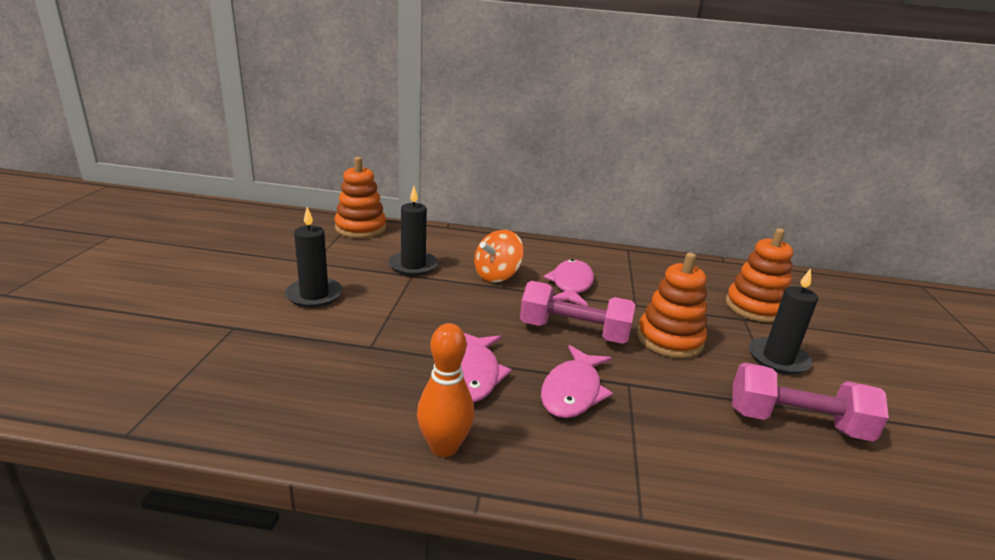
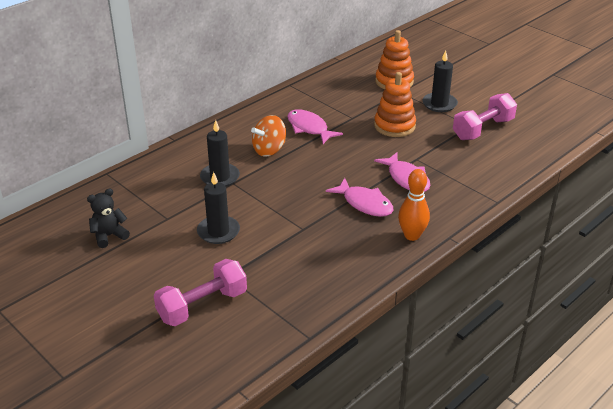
camera: 50 degrees left, 10 degrees up
(259, 245) = (109, 236): none -> black teddy bear
(360, 228) = (132, 179): orange stacking toy -> none
(497, 276) = (269, 150): orange spinning top -> orange spinning top turned 60 degrees clockwise
(573, 332) = (358, 152): pink dumbbell -> pink dumbbell (202, 305)

